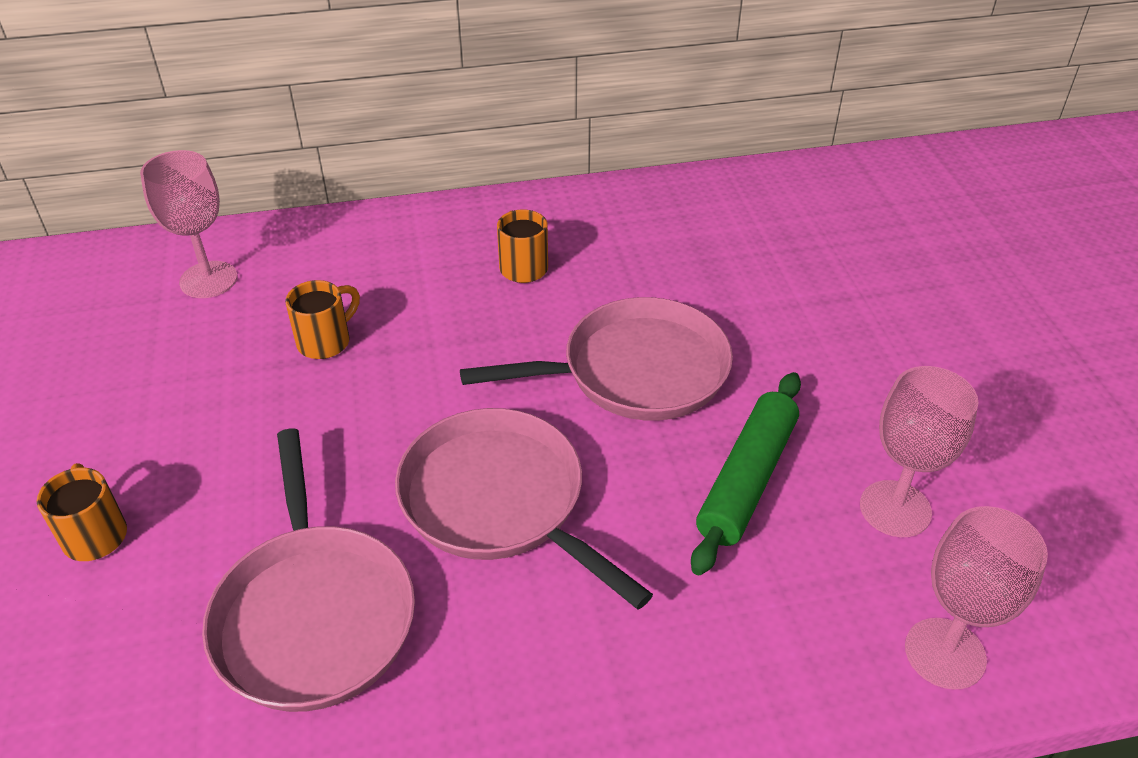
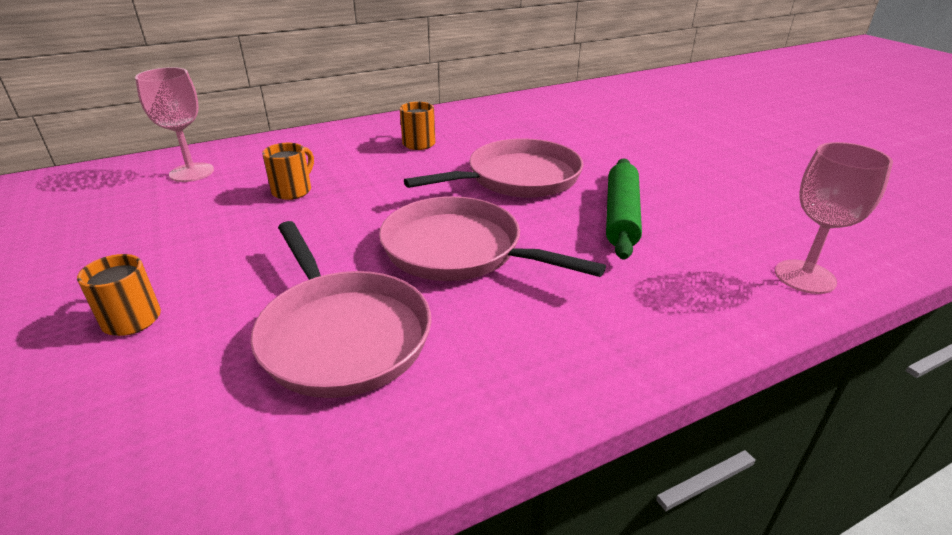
camera: 15 degrees left, 10 degrees down
(895, 509) = (721, 215): pink goblet -> none

